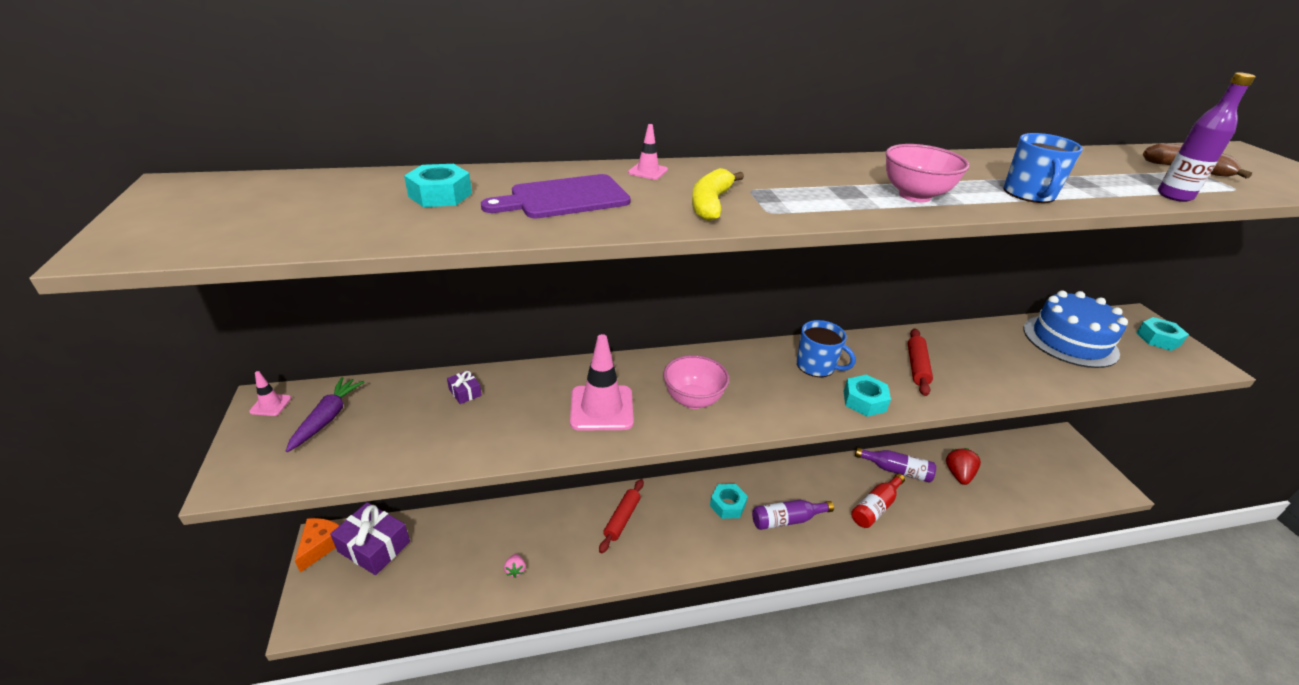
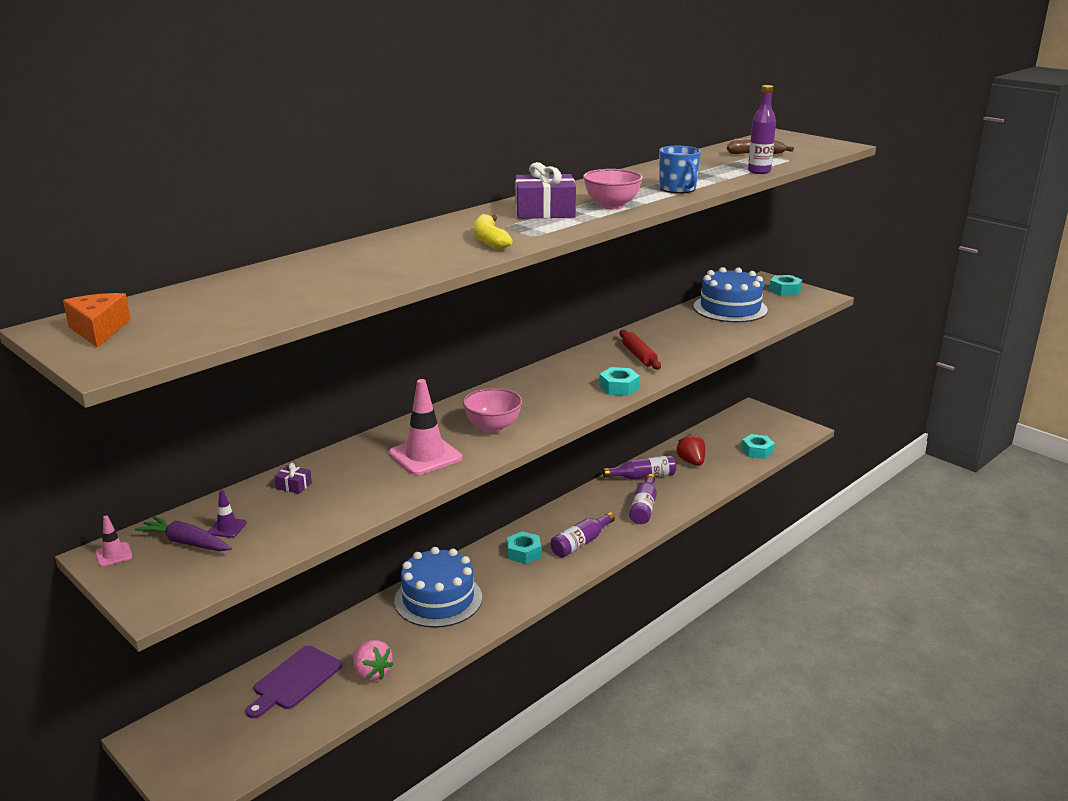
camera: 30 degrees left, 10 degrees down
(321, 545) = (146, 742): orange cheese -> orange cheese (99, 330)
(327, 418) = (186, 543): purple carrot -> purple carrot turned 45 degrees counterclockwise
(371, 416) = (227, 528): none -> purple traffic cone
(374, 546) = (207, 718): purple gift -> purple gift (544, 211)
(440, 195) = (289, 281): turquoise nut -> turquoise nut (757, 451)
(515, 570) = (371, 673): pink strawberry -> pink strawberry, size x1.78
(564, 198) = (384, 261): purple cutting board -> purple cutting board (295, 680)
(622, 519) = (438, 599): red rolling pin -> blue cake
(648, 171) = (416, 232): pink traffic cone -> none
(816, 366) = (566, 378): blue mug -> none
(875, 507) = (644, 507): red bottle -> purple bottle

